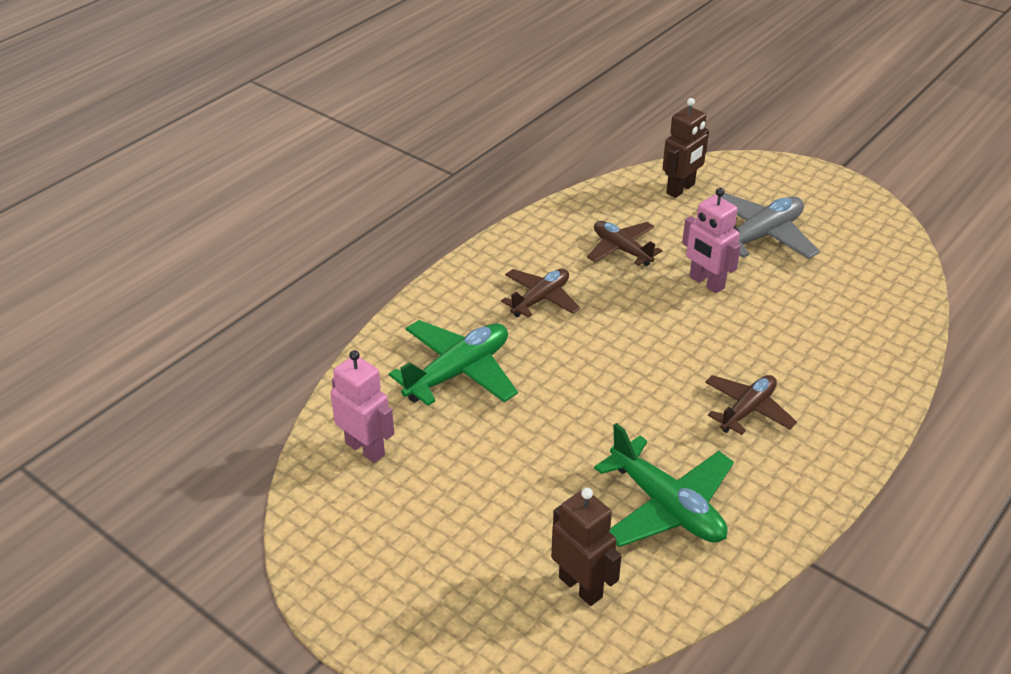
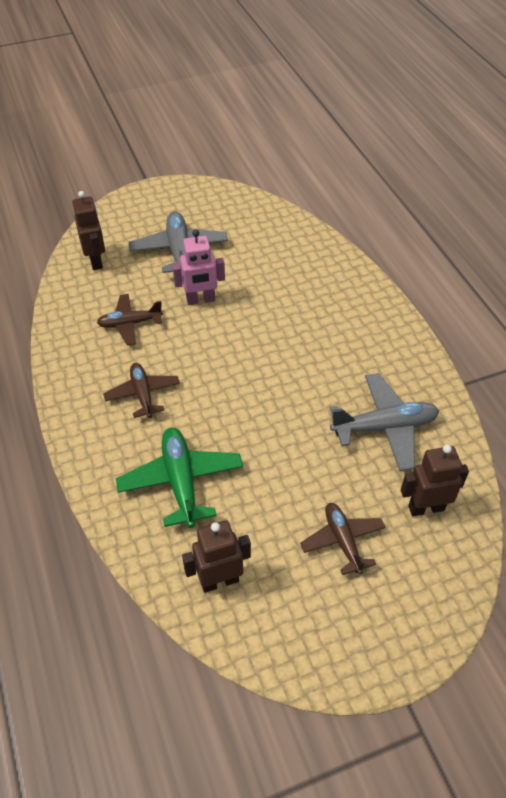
camera: 60 degrees left, 10 degrees up
(365, 449) = (219, 581): pink robot -> brown robot
(666, 506) = (384, 427): green plane -> grey plane
(747, 410) = (329, 344): brown plane -> brown plane (343, 541)

